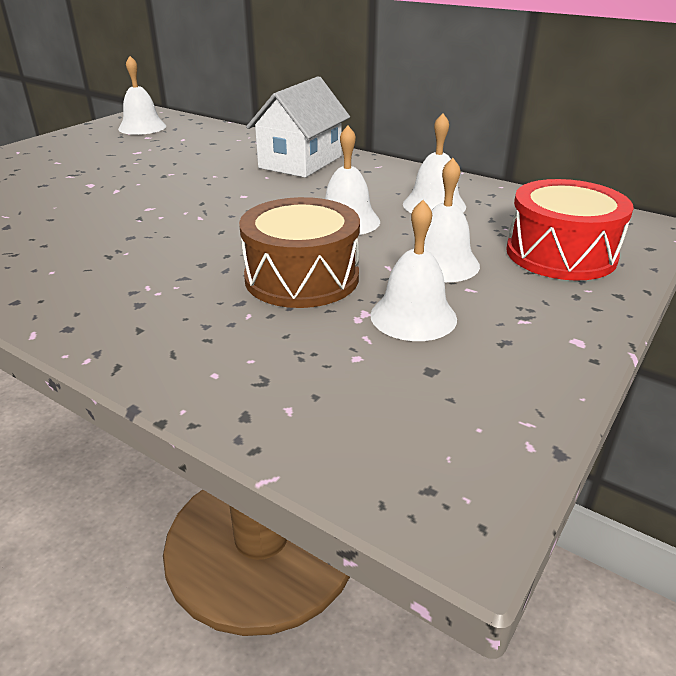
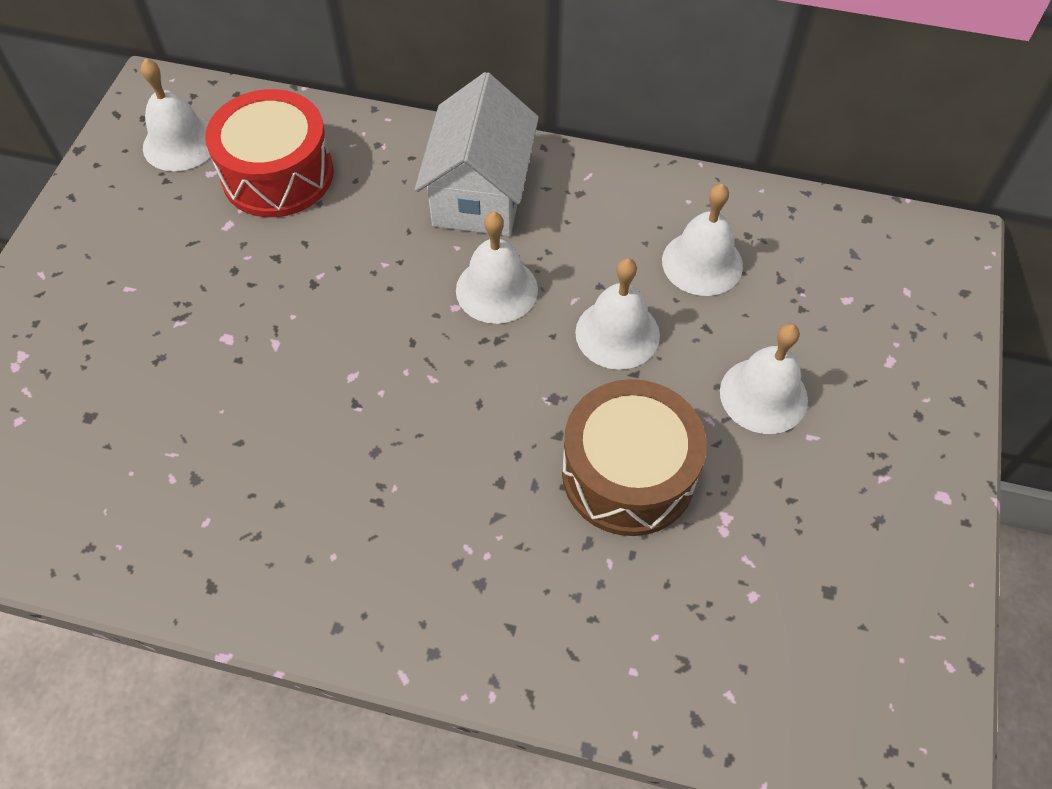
camera: 20 degrees left, 25 degrees up
(413, 316) = (776, 507): white bell -> white bell (496, 289)
(560, 254) = (879, 335): red drum -> red drum (278, 174)

